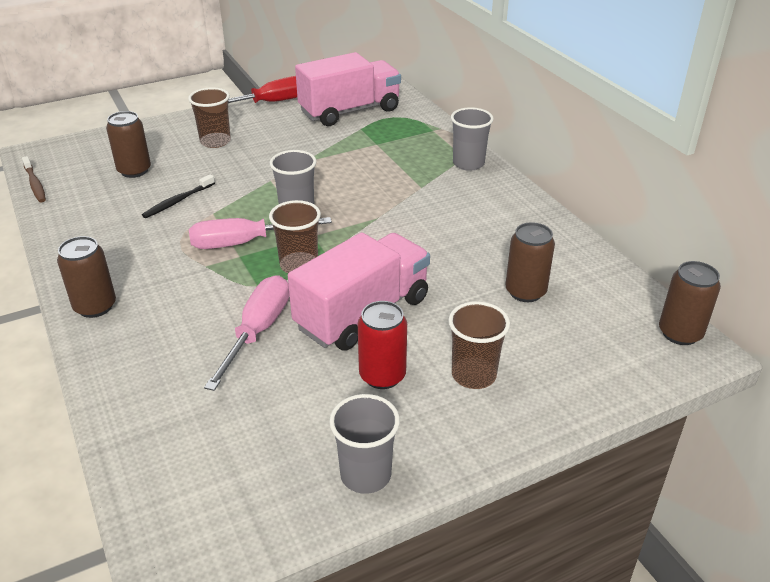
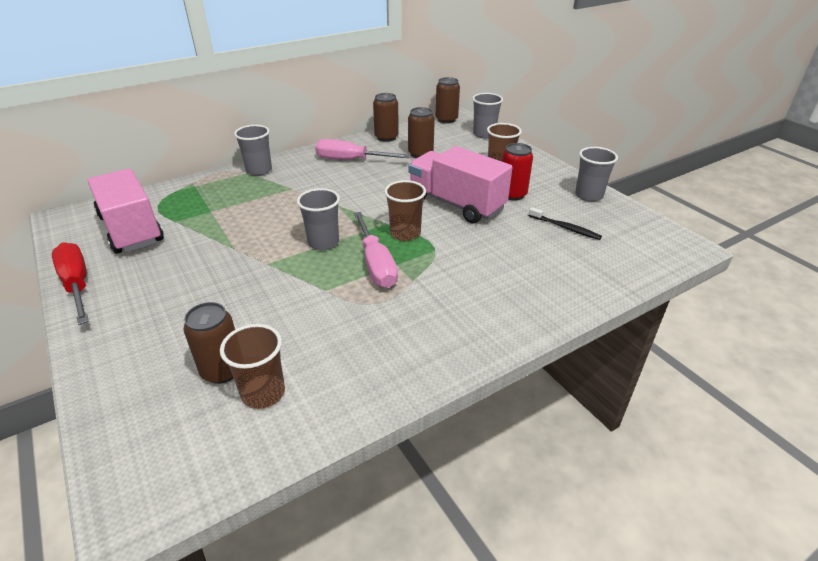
camera: 95 degrees left, 0 degrees up
(35, 184) = (238, 472): brown toothbrush -> none
(95, 306) = (485, 335): brown can -> brown can (386, 137)
(178, 201) = (301, 318): black toothbrush -> black toothbrush (565, 228)
(215, 141) = (166, 314): brown cup -> brown cup (263, 393)
(258, 331) = (488, 243): pink screwdriver -> pink screwdriver (351, 160)
(620, 376) = (484, 134): none -> grey cup

